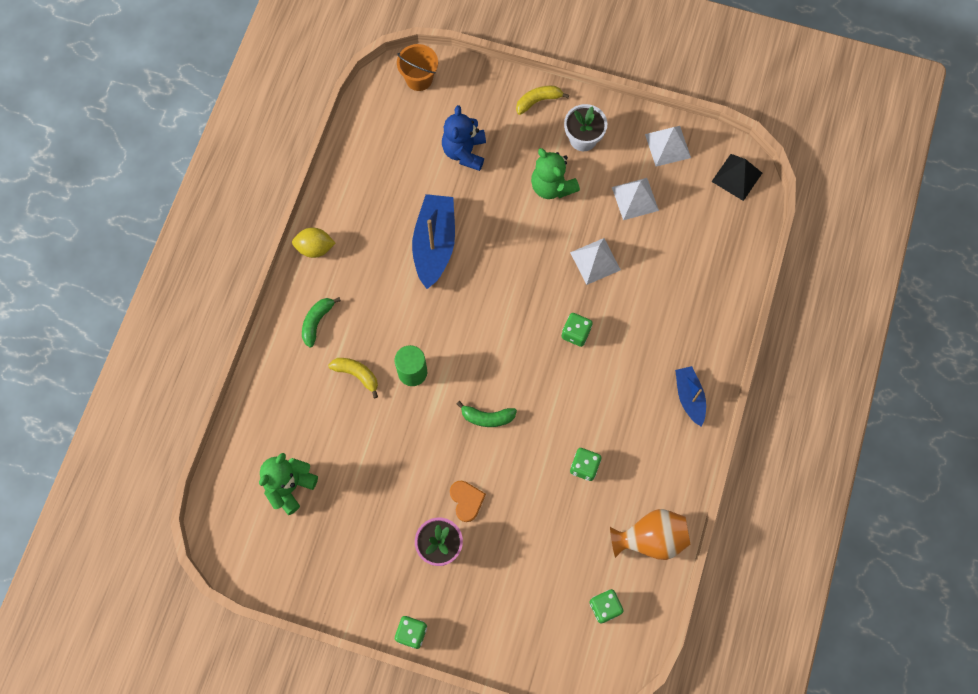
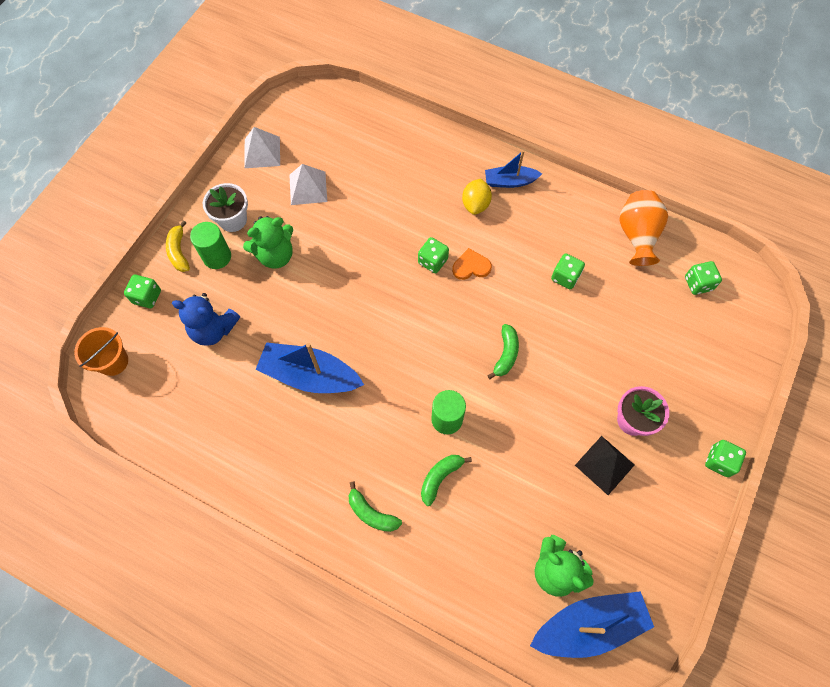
camera: 80 degrees left, 5 degrees down
(246, 518) = (588, 625): none -> blue boat
(315, 248) = (283, 503): yellow lemon -> yellow lemon (475, 204)
(357, 374) = (440, 477): yellow banana -> green banana
(466, 500) = (588, 387): orange heart -> orange heart (471, 266)
(486, 87) = (147, 297): none -> green dice
(539, 135) = (217, 257): none -> green cylinder
(595, 261) = (363, 232): white pyramid -> none
(736, 177) = (308, 106): black pyramid -> black pyramid (604, 465)

